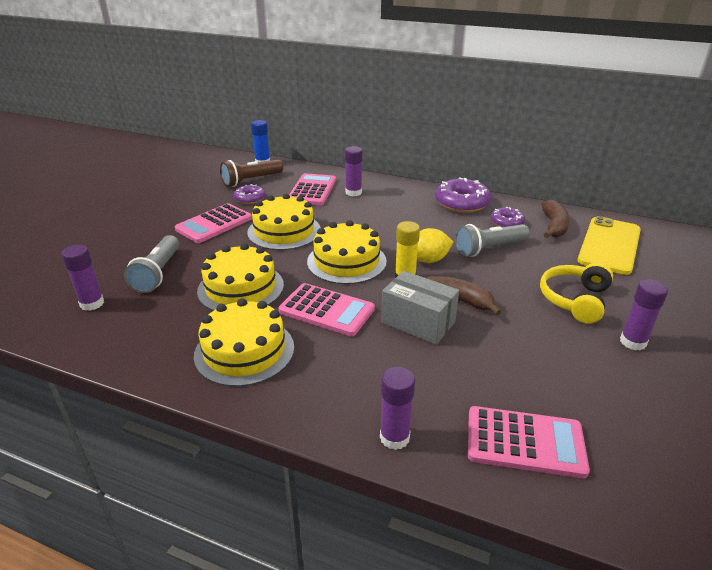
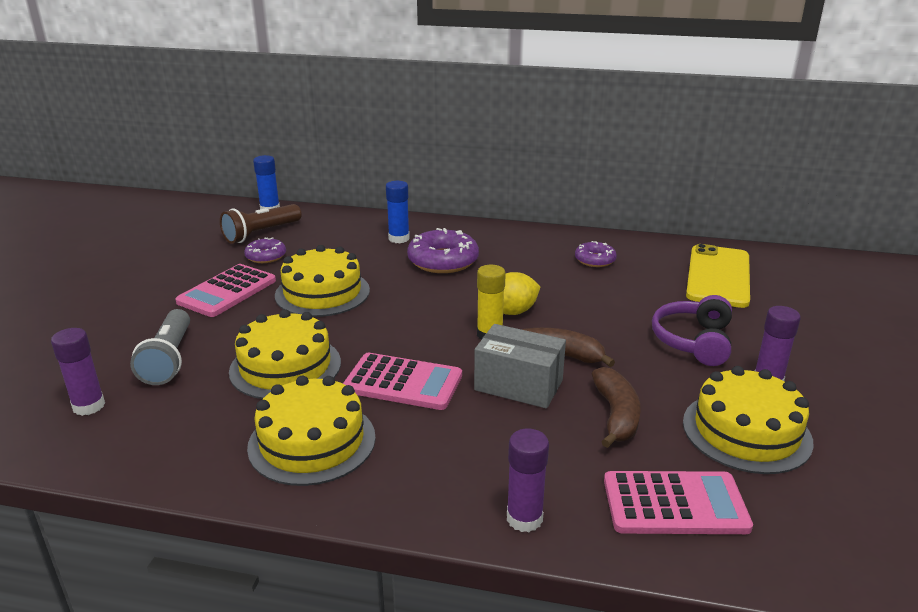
camera: 10 degrees left, 5 degrees down
(312, 190) = (345, 240): pink calculator -> none
(346, 261) = (412, 322): yellow cake -> yellow cake (746, 431)
(353, 192) = (399, 238): purple glue stick -> blue glue stick
(462, 203) = (536, 241): purple donut -> purple donut (443, 261)
(489, 249) = (581, 292): grey flashlight -> none
(554, 226) = (650, 260): brown banana -> brown banana (616, 415)
(575, 300) = (694, 341): yellow headphones -> purple headphones

